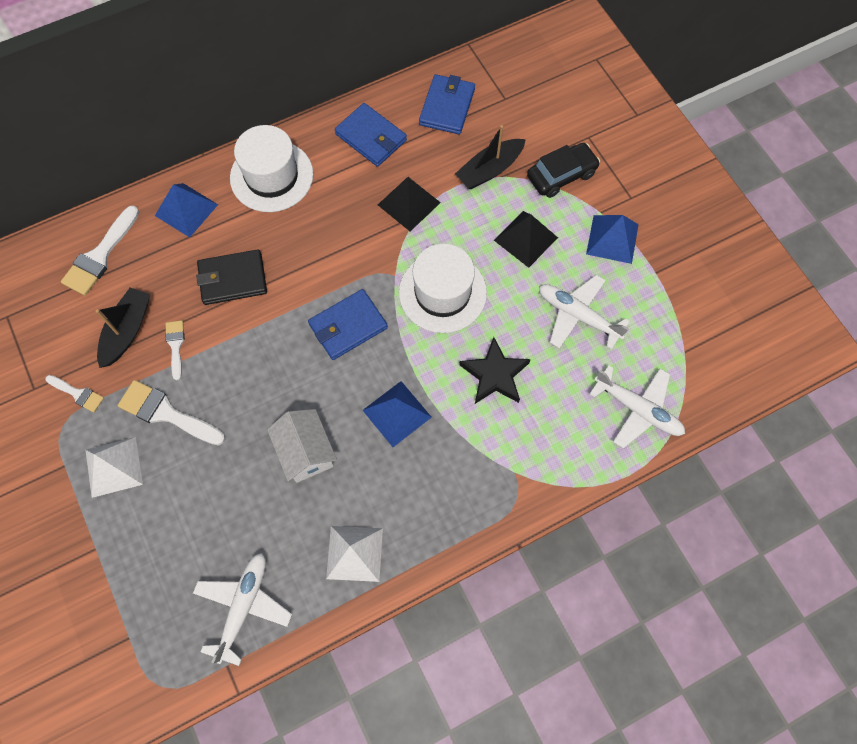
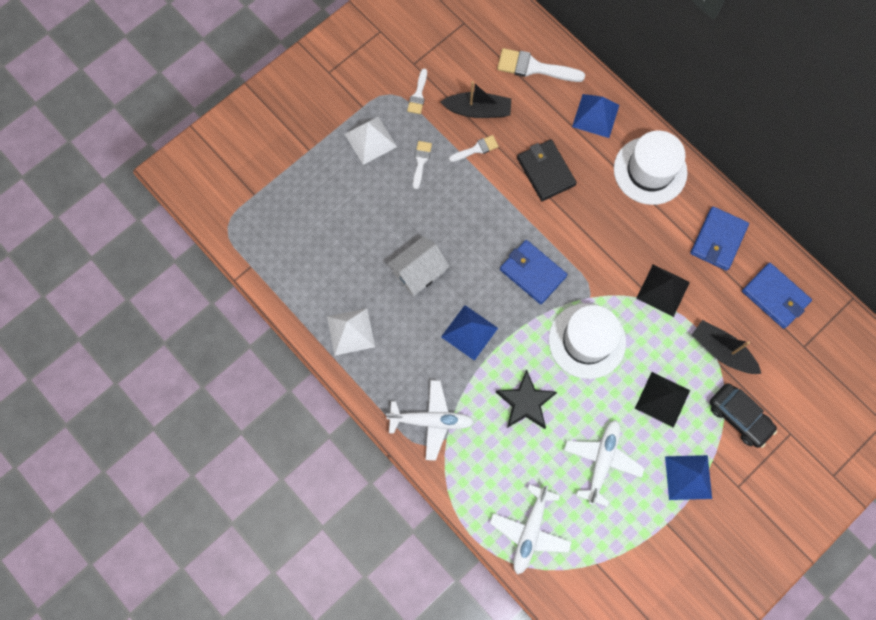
camera: 75 degrees right, 5 degrees up
(166, 413) = (421, 161): white brush -> white brush, size x0.57
(243, 606) = (293, 264): white plane -> white plane (431, 420)
(447, 107) = (775, 297): blue wallet -> blue wallet turned 45 degrees clockwise

